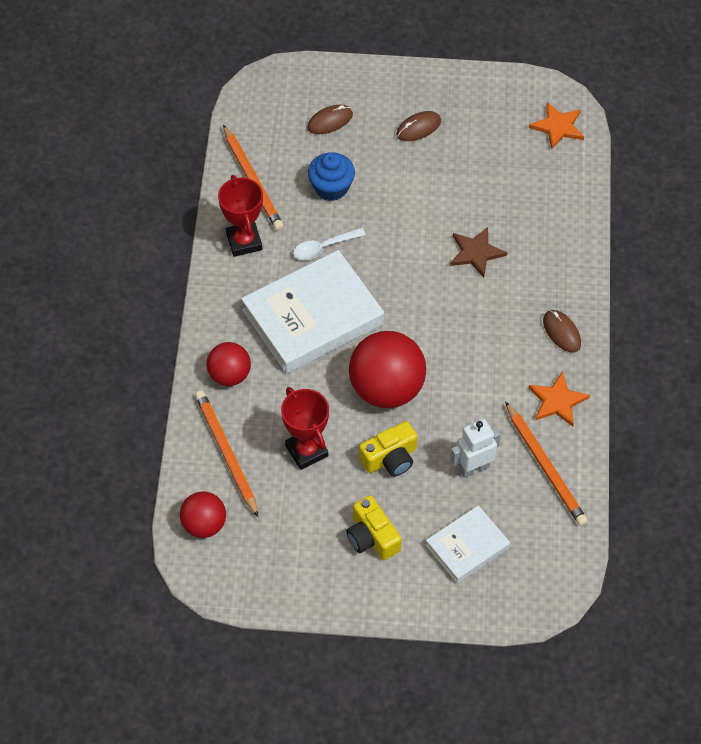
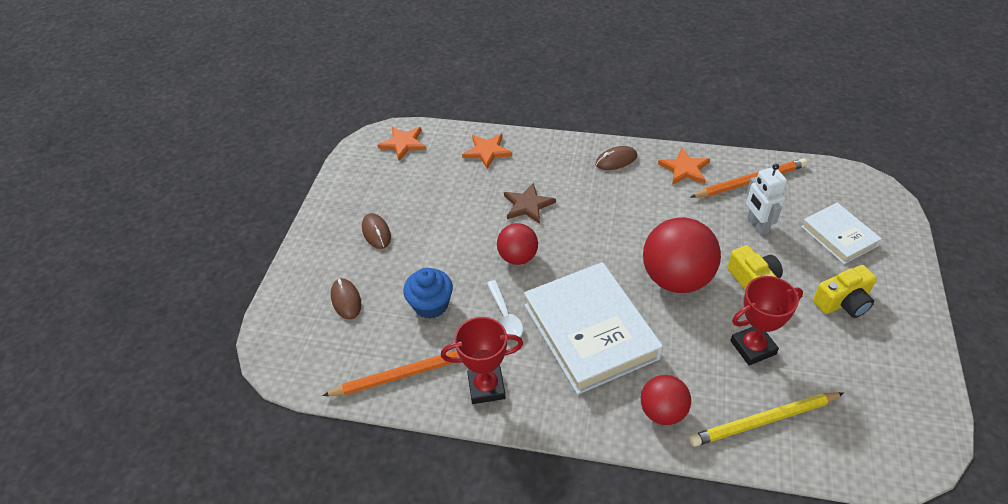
camera: 80 degrees left, 10 degrees down
(204, 525) = (858, 448): red ball -> red ball (518, 257)
(226, 453) = (764, 421): orange pencil -> yellow pencil
(557, 206) = (487, 151): none -> orange star

